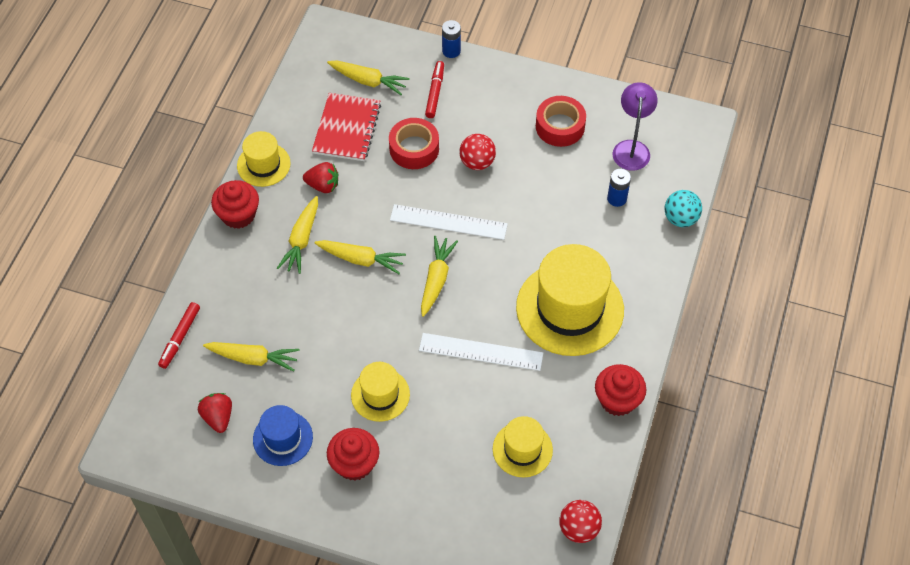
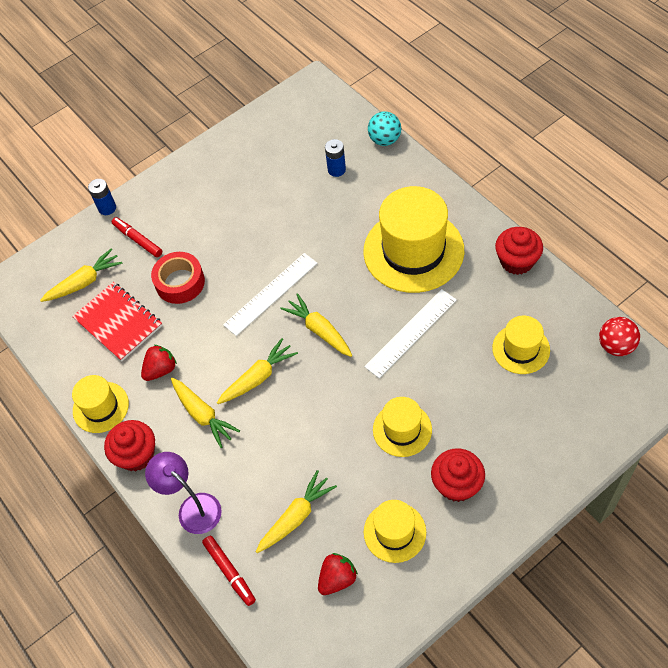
camera: 50 degrees left, 0 degrees up
(218, 417) = (337, 579): red strawberry -> red strawberry turned 120 degrees clockwise
(283, 438) = (394, 532): blue hat -> yellow hat
(477, 162) = (229, 244): red ball -> none
(560, 126) = (241, 172): red tape -> none
(631, 148) = (299, 137): purple lamp -> purple lamp (193, 507)

